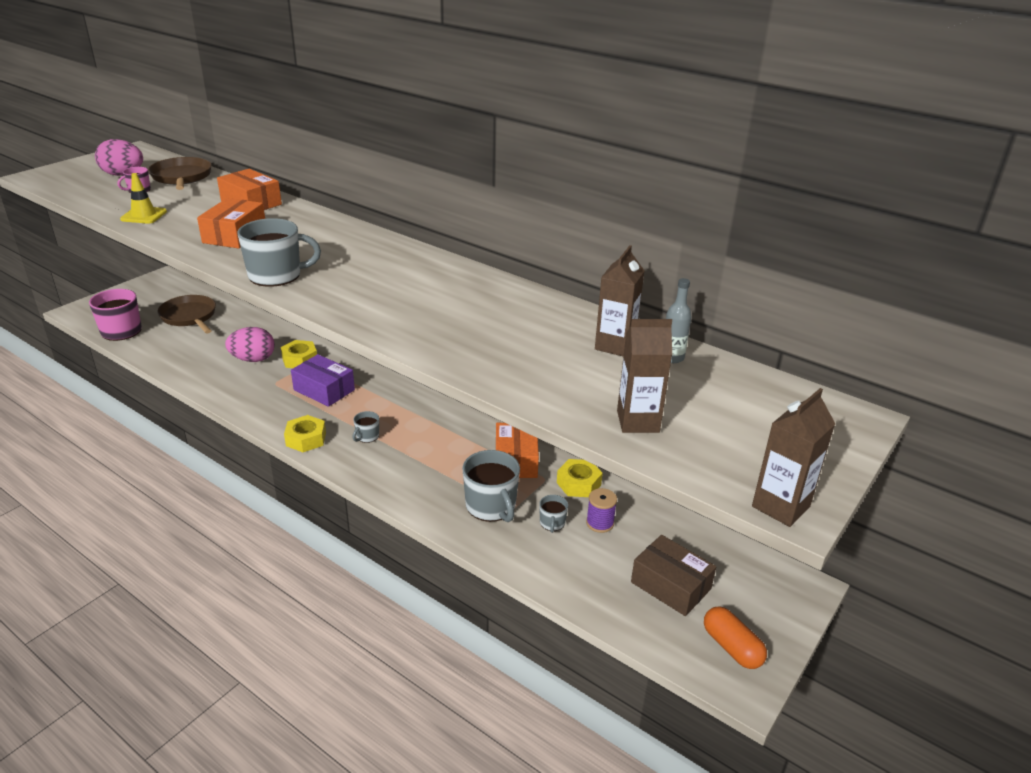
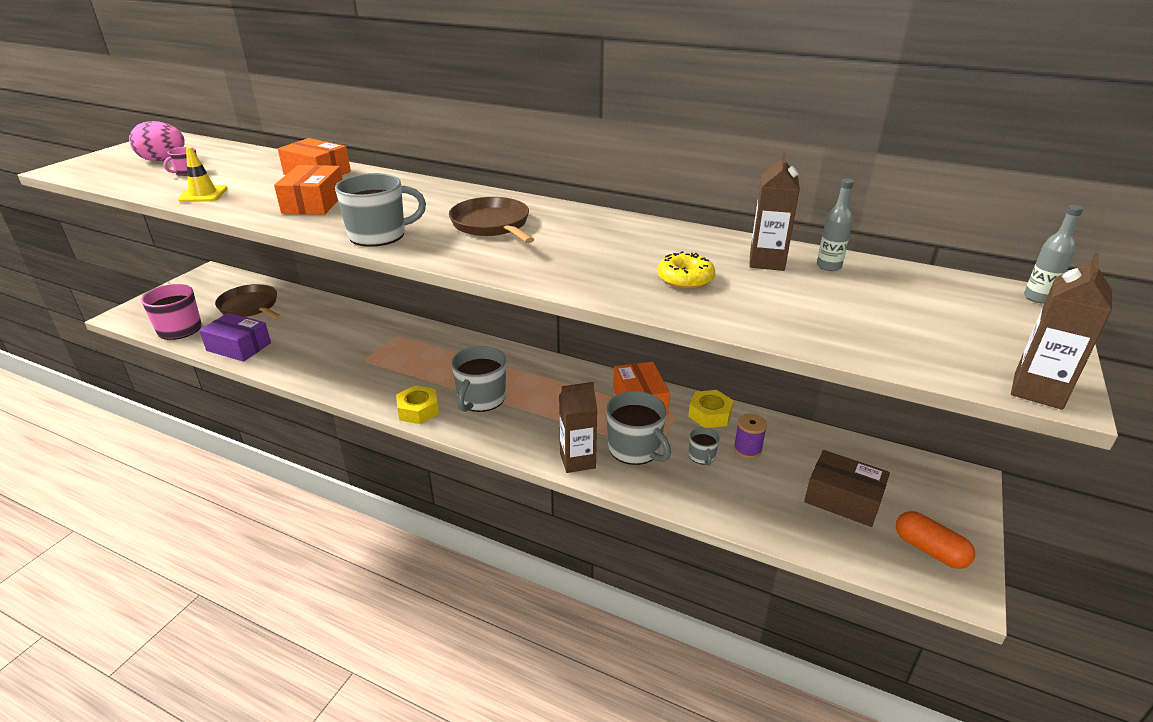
camera: 10 degrees left, 0 degrees up
(181, 177) = (230, 157): brown pan -> brown pan (492, 225)
(253, 359) = (333, 339): pink egg -> none
(300, 359) = (382, 334): yellow nut -> none
(324, 390) = (419, 360): purple box -> purple box (239, 347)
(367, 436) = (481, 399): grey mug -> grey mug, size x2.00
(526, 353) = (685, 279): none -> yellow donut
(638, 421) = (839, 328): brown carton -> brown carton (577, 461)
(856, 417) = (1038, 298): none -> grey bottle

